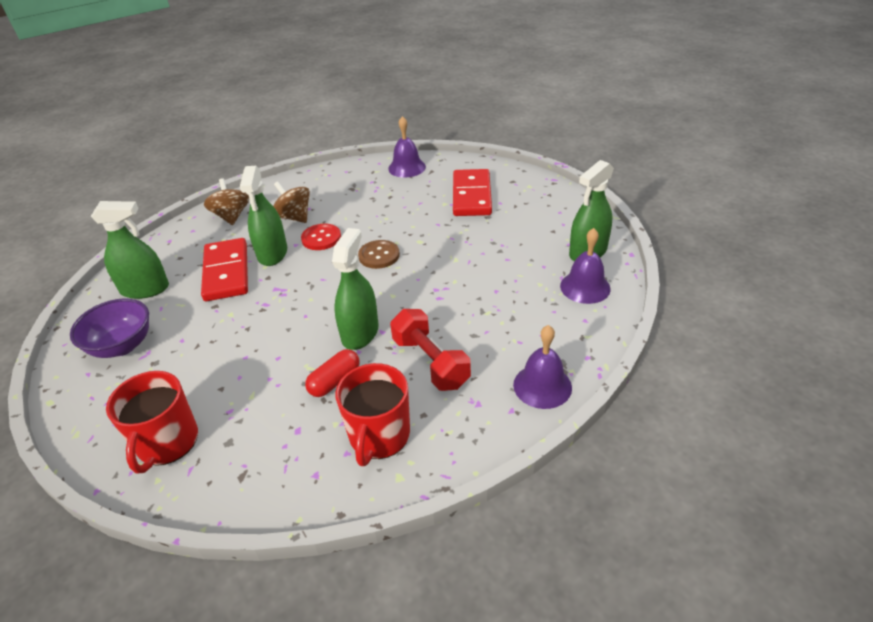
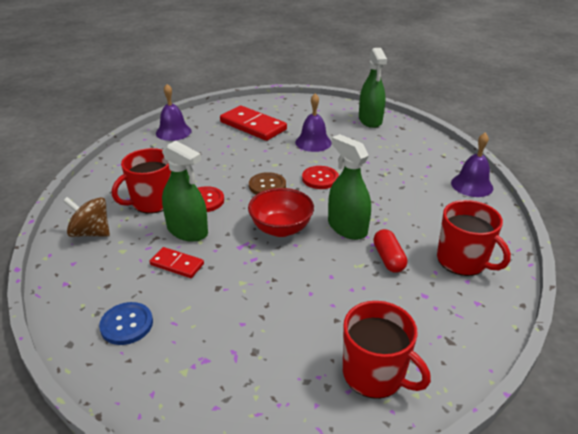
camera: 55 degrees left, 5 degrees down
(122, 346) = (201, 367): purple bowl -> none
(145, 289) = (127, 324): green spray bottle -> blue button
(226, 272) = (177, 264): red domino -> red domino, size x0.54
(294, 217) = (152, 202): brown spinning top -> red mug
(320, 296) = (281, 229): none -> red bowl
(426, 277) = (320, 178): none -> red button
(430, 362) = (411, 213): red dumbbell -> none
(585, 287) = (401, 135): purple bell -> purple bell (313, 142)

